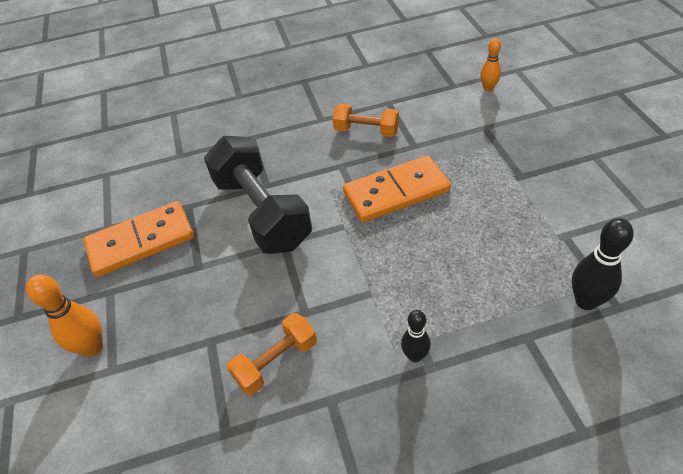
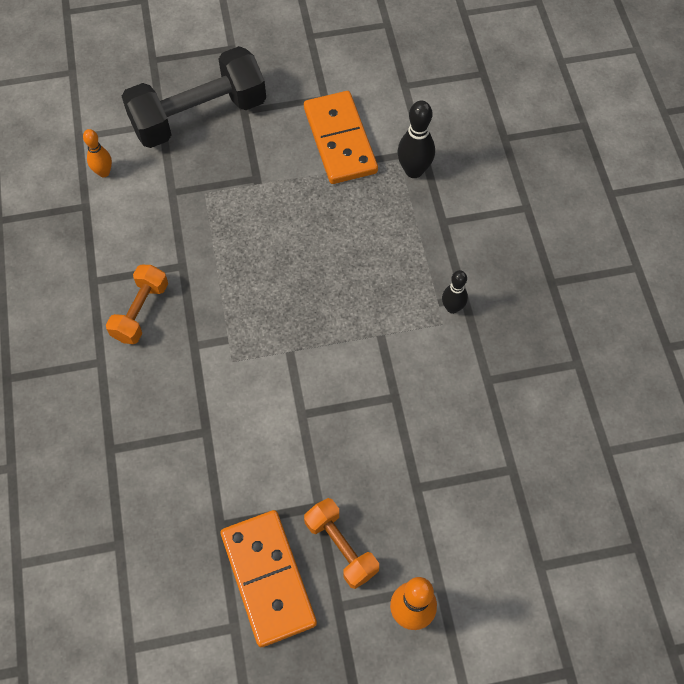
camera: 90 degrees left, 15 degrees up
(262, 212) = (251, 436): black dumbbell -> black dumbbell (199, 116)
(276, 362) = (446, 424): orange dumbbell -> orange dumbbell (341, 547)
(396, 192) = (251, 294): orange domino -> orange domino (340, 140)

